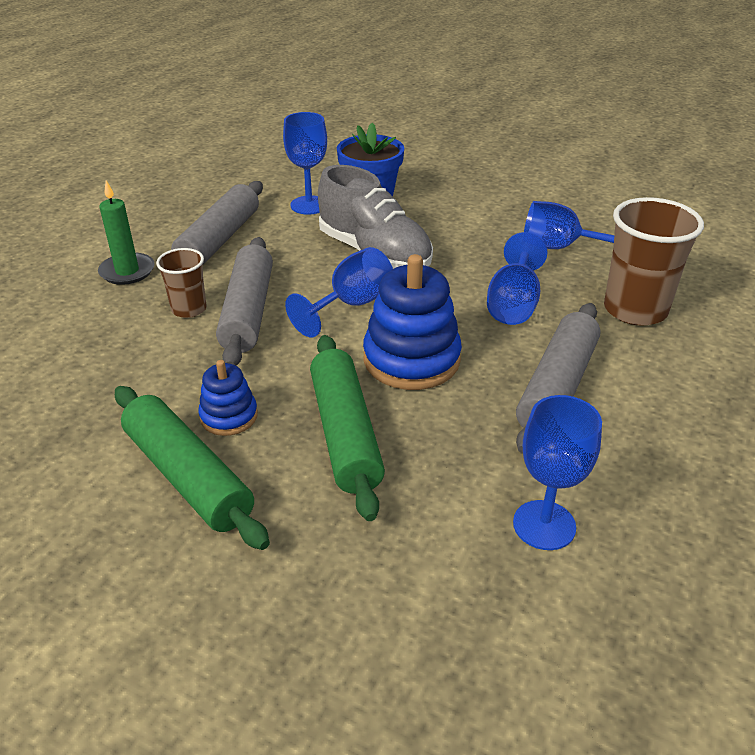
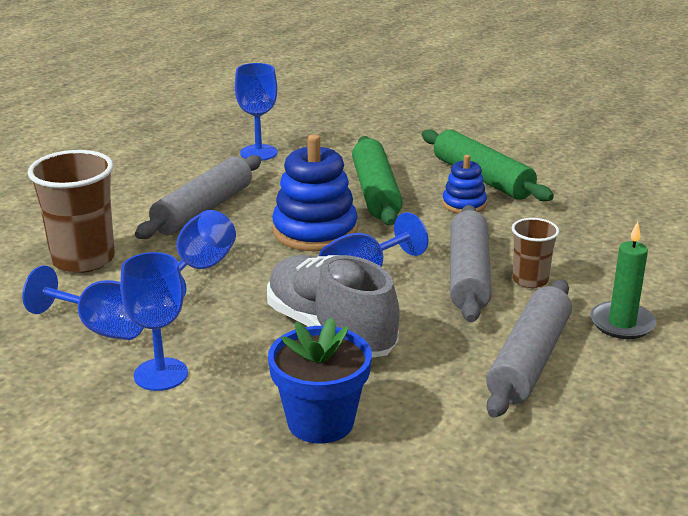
camera: 175 degrees left, 10 degrees down
(309, 205) = (415, 414): blue goblet -> blue goblet (161, 374)

